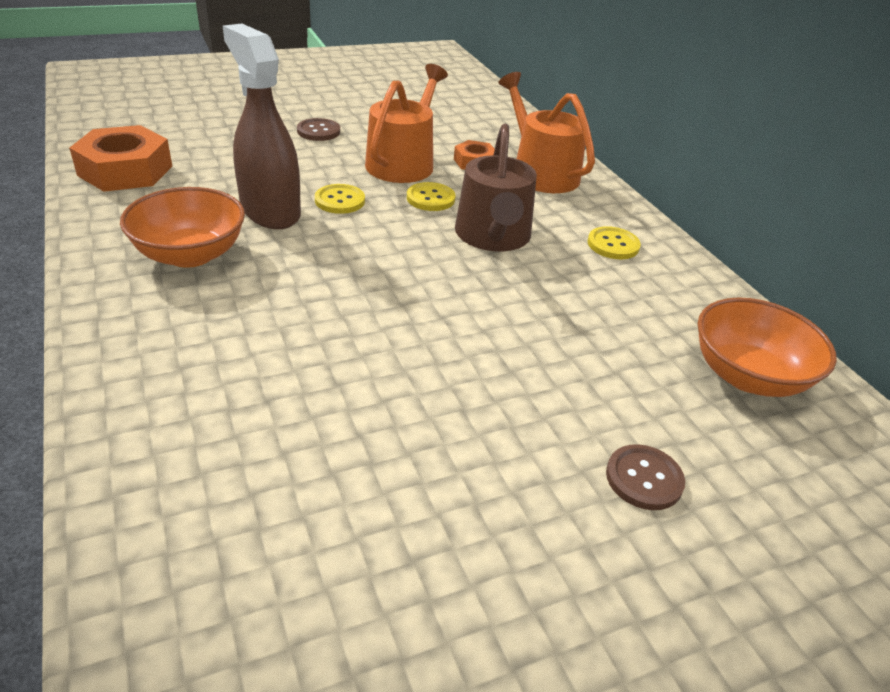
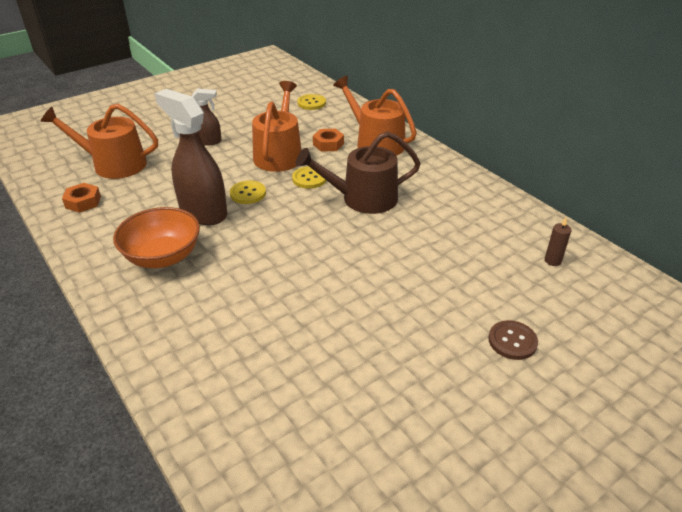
camera: 10 degrees left, 0 degrees up
(125, 170) = (83, 202): orange nut -> orange nut, size x0.54
(186, 135) = (113, 164): none -> orange watering can
(318, 131) = (208, 141): brown button -> brown spray bottle
(493, 236) = (362, 198): brown watering can -> brown watering can turned 90 degrees clockwise
(613, 245) = (442, 188): yellow button -> yellow button (311, 103)
(747, 376) = (552, 261): orange bowl -> brown candle

